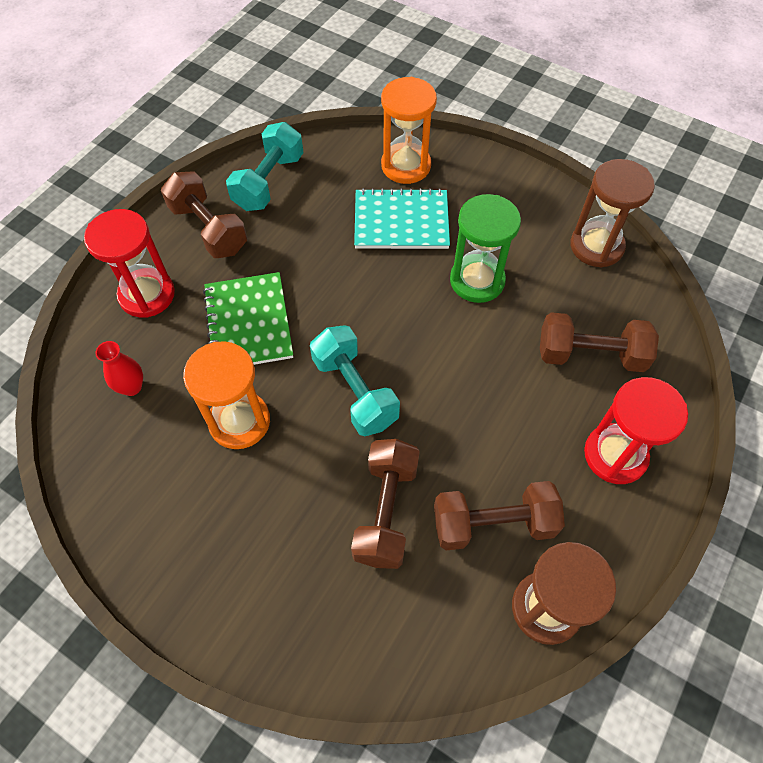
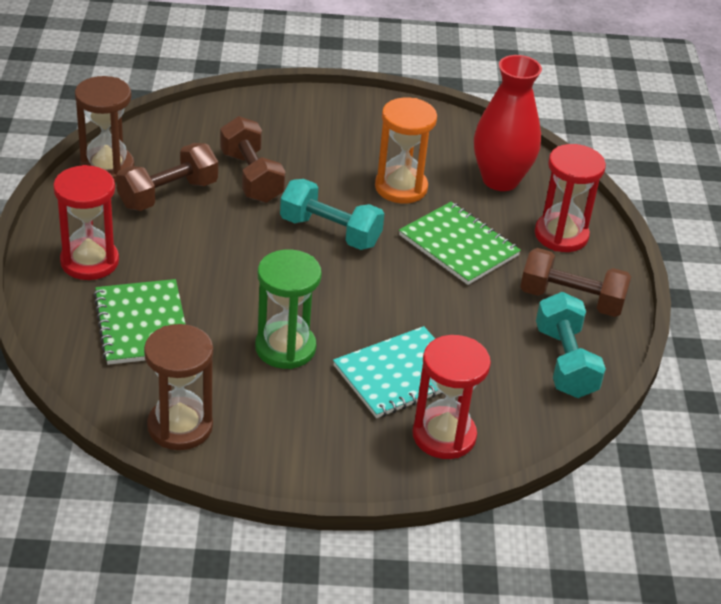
camera: 145 degrees right, 20 degrees down
(132, 387) = (500, 180): red vase -> red vase, size x2.15
(406, 165) = (444, 436): orange hourglass -> red hourglass
(590, 355) = (142, 324): brown dumbbell -> green notebook

